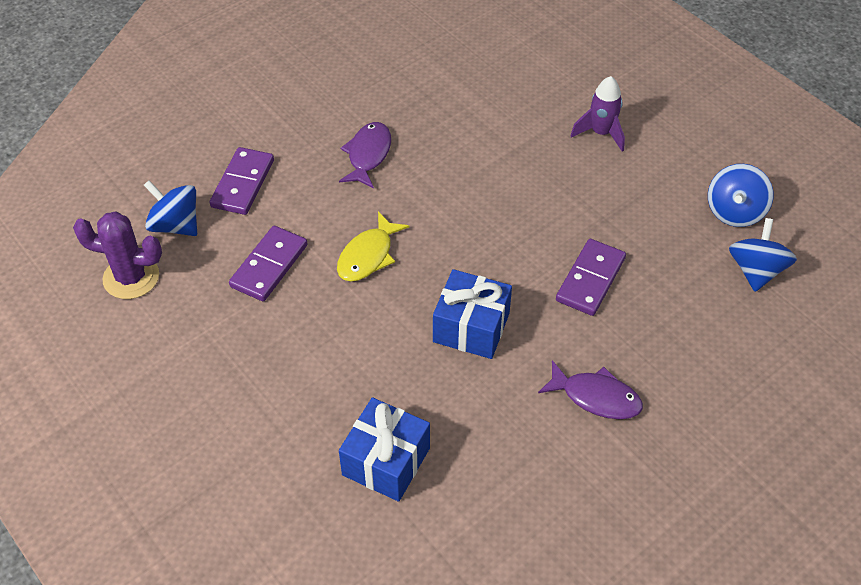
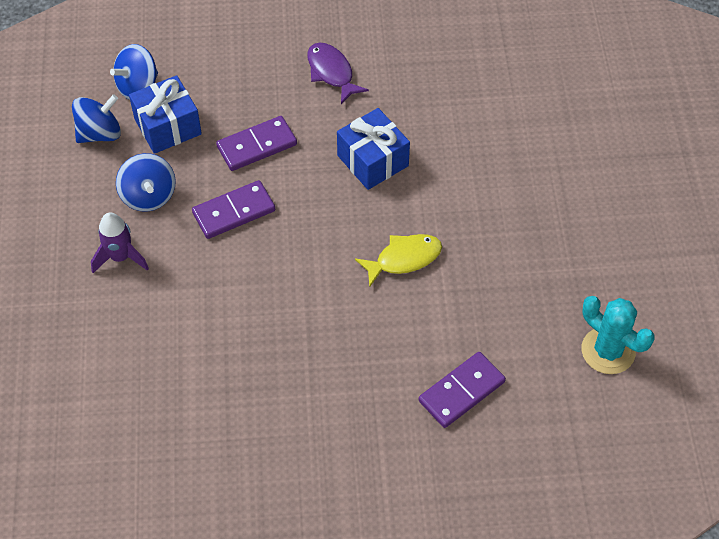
camera: 145 degrees left, 5 degrees up
(131, 277) = (608, 351): purple cactus -> turquoise cactus
(175, 225) = (545, 382): blue spinning top -> blue spinning top (148, 196)
(269, 266) = (488, 295): purple domino -> purple domino (234, 212)
(368, 155) = (331, 355): purple fish -> none
(386, 461) = (499, 109): blue gift -> blue gift (168, 127)

